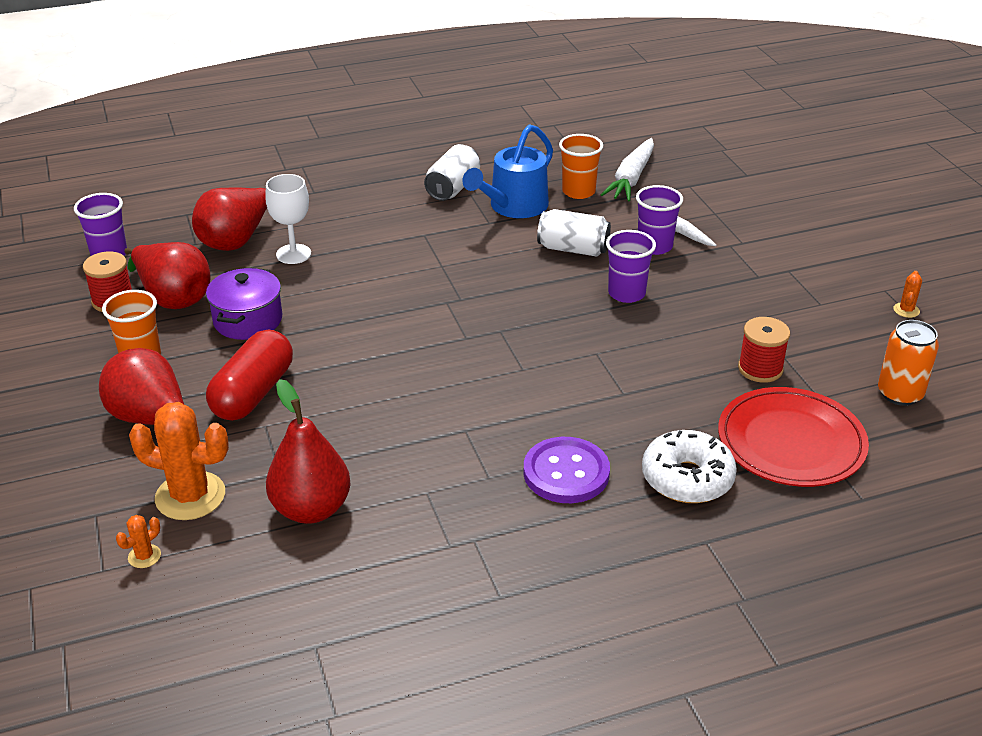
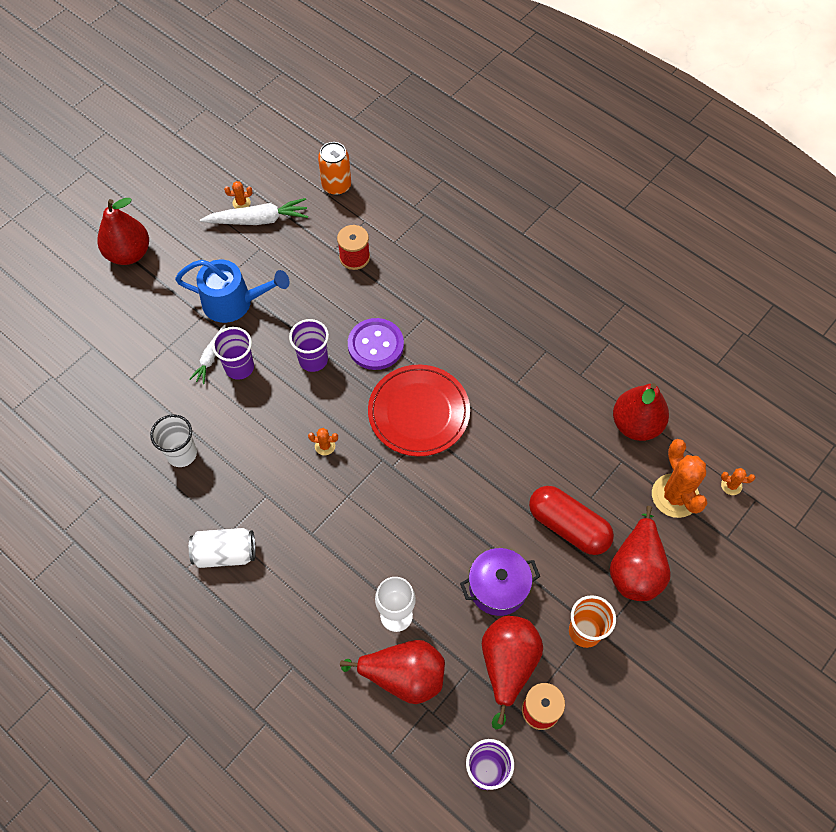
camera: 120 degrees left, 25 degrees up
(253, 393) = (568, 526): red capsule -> red capsule turned 45 degrees clockwise
(511, 269) = (325, 446): none -> orange cactus
(514, 206) = (231, 490): blue watering can -> blue watering can (234, 302)
(566, 473) = (516, 315): purple button -> purple button (375, 345)
(573, 249) = (273, 418): white can -> none
(578, 191) = (182, 454): orange cup -> white cup
(631, 178) = (139, 425): white carrot -> white carrot (258, 220)
(687, 478) = (480, 258): white donut -> none
(791, 442) = (416, 222): red plate -> red plate (419, 412)
(864, 219) = (129, 253): none -> red pear

